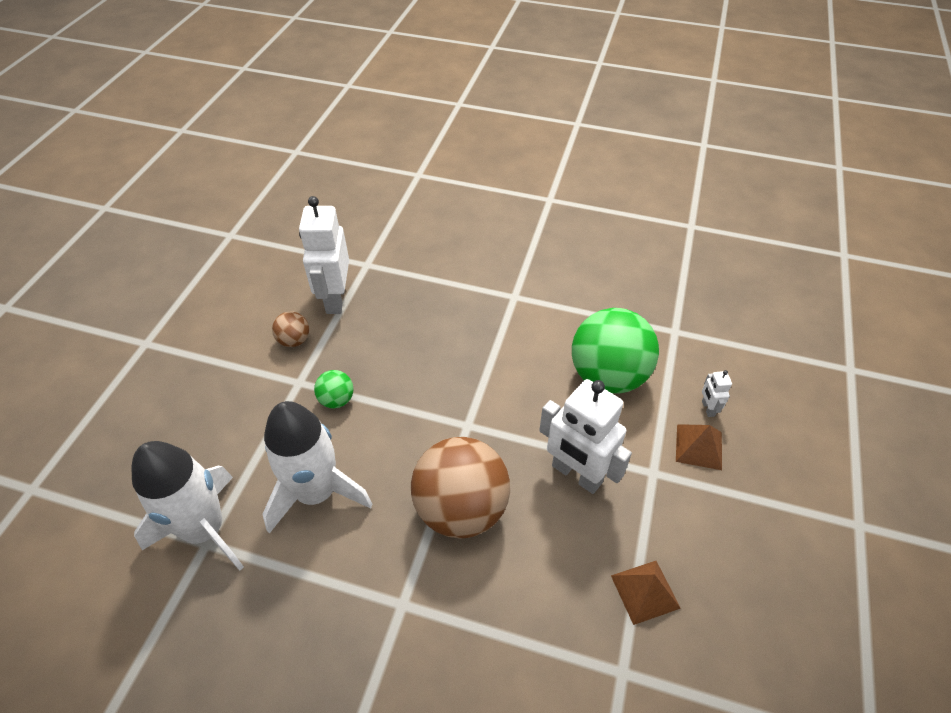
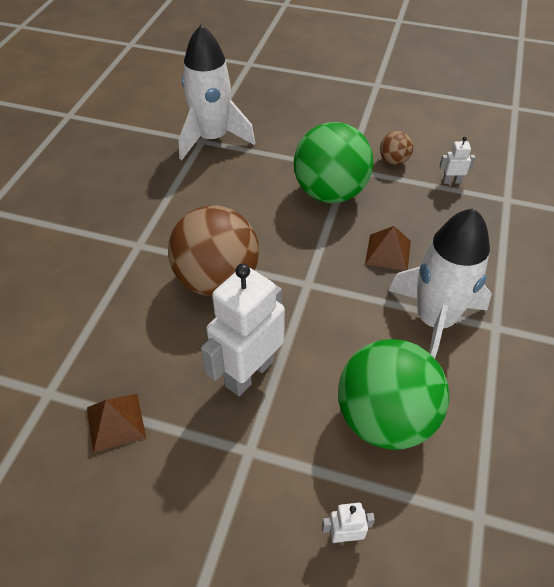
camera: 90 degrees right, 0 degrees up
(316, 493) = (238, 189): white rocket -> white rocket (434, 320)
(335, 299) = (451, 181): white robot -> white robot, size x0.43
(337, 400) = (330, 193): green ball -> green ball, size x2.23
(699, 446) = (284, 511): brown pyramid -> brown pyramid (388, 252)

